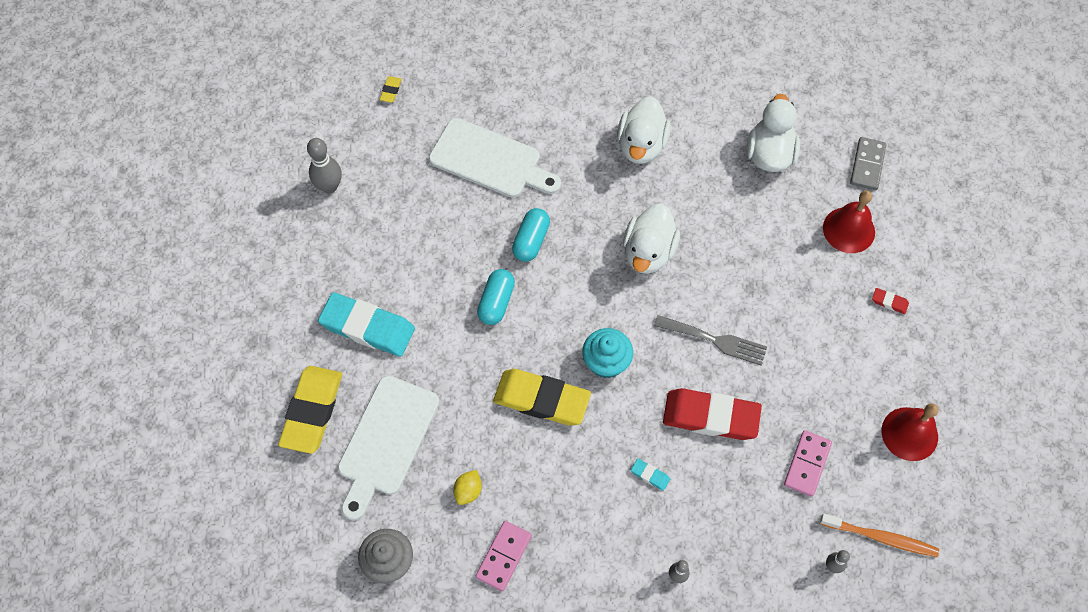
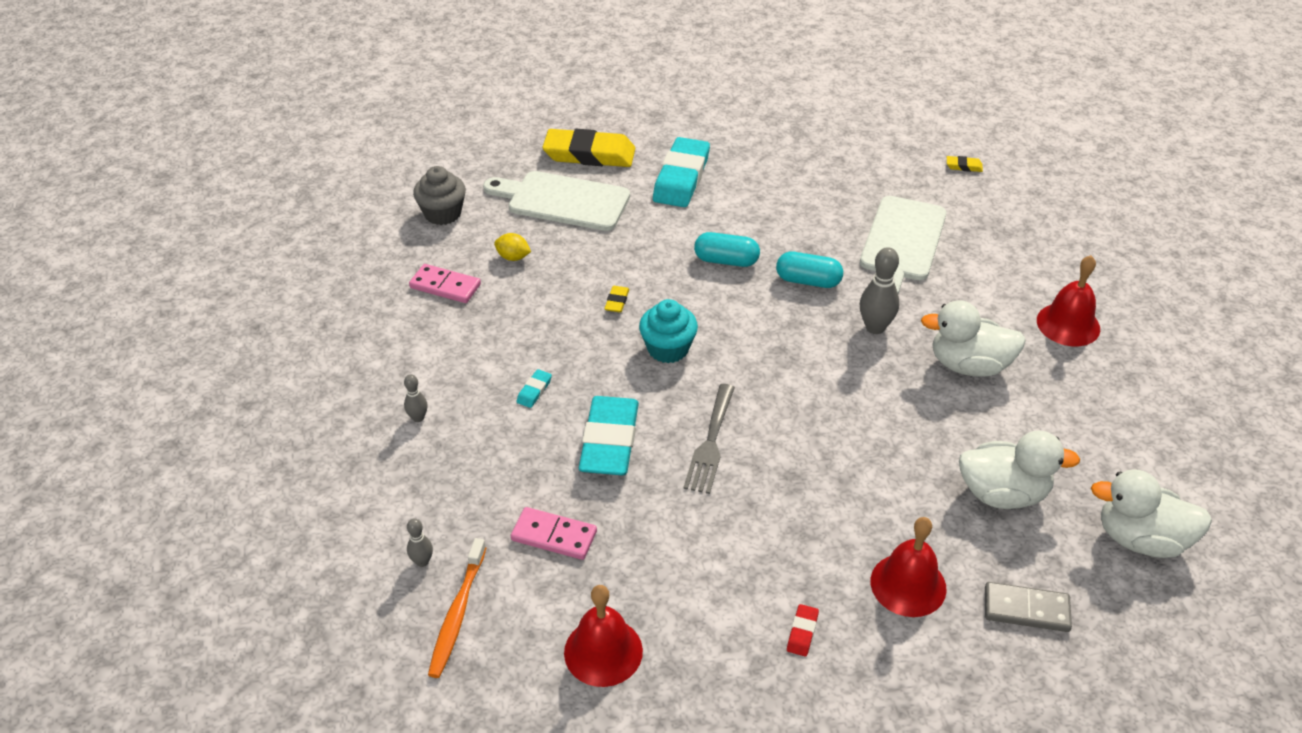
camera: 85 degrees right, 20 degrees down
(329, 186) = (833, 139): grey bowling pin -> grey bowling pin (875, 327)
(541, 399) = (617, 301): yellow eraser -> yellow eraser, size x0.41
(601, 69) = (1068, 324): none -> red bell
(648, 252) = (818, 378): white duck -> white duck (1140, 539)
(710, 416) = (609, 441): red eraser -> turquoise eraser

